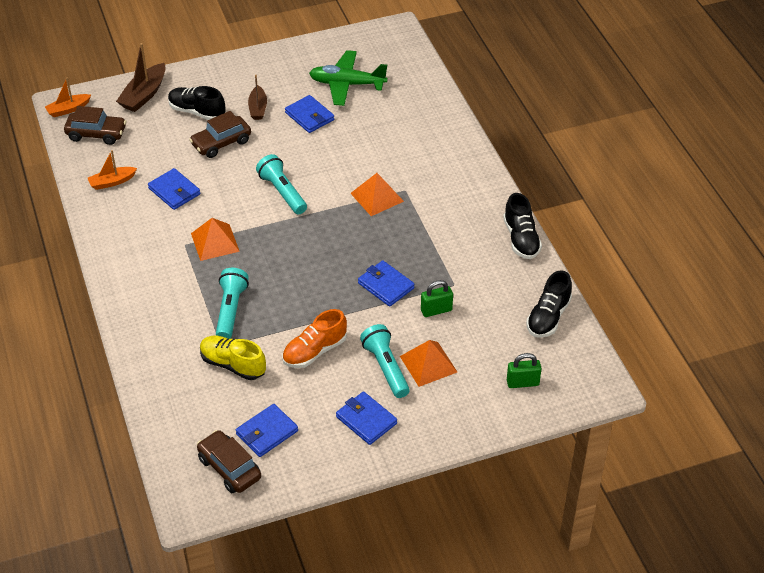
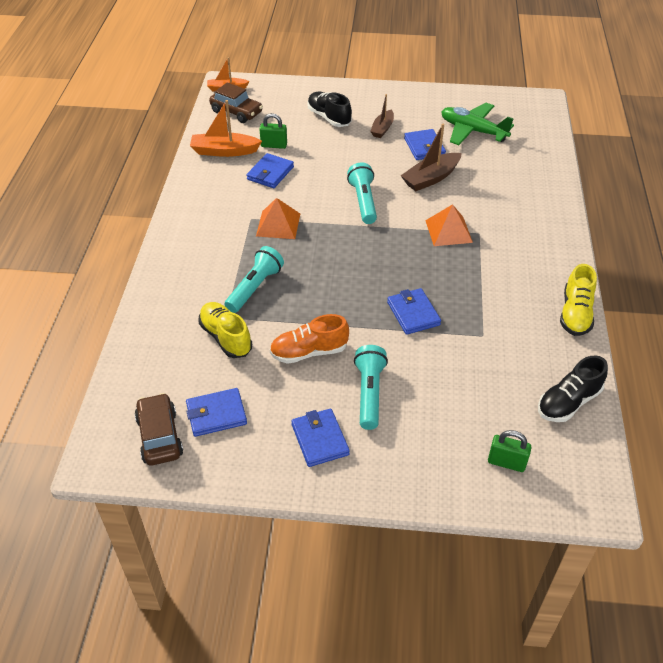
camera: 25 degrees right, 0 degrees up
(112, 182) = (224, 151): orange boat -> orange boat, size x1.54
(144, 95) = (293, 94): brown boat -> brown boat (431, 178)
(174, 191) = (270, 173): blue wallet -> blue wallet turned 45 degrees clockwise
(221, 143) = (334, 147): brown car -> none
(428, 364) = (415, 405): orange pyramid -> none
(436, 310) = (451, 354): green padlock -> green padlock (274, 145)
(521, 239) = (575, 314): black shoe -> yellow shoe

